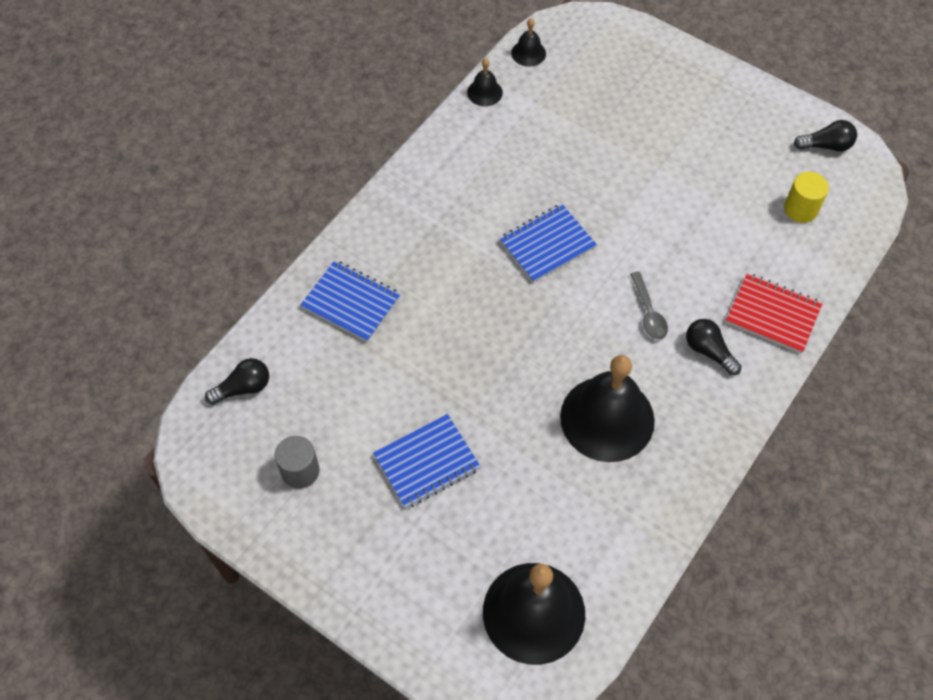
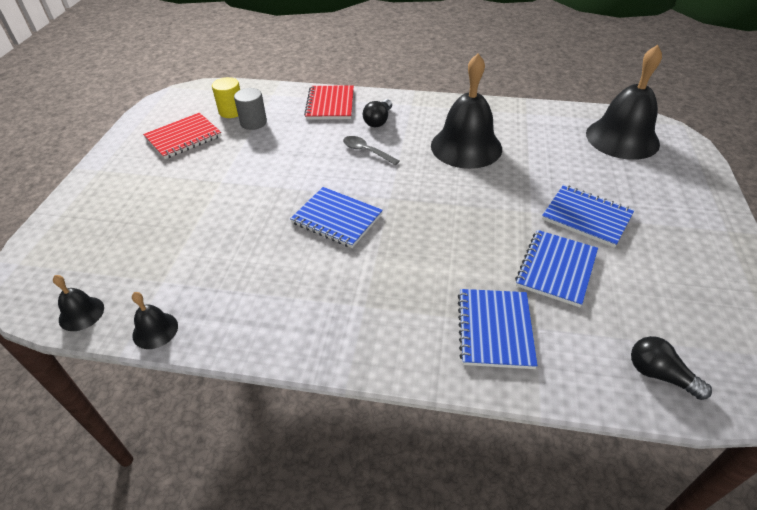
camera: 115 degrees left, 15 degrees down
(300, 471) = (677, 289): grey cylinder -> grey cylinder (253, 122)
(381, 388) = (556, 269): none -> blue notebook
(648, 313) = (366, 151): grey spoon -> grey spoon turned 105 degrees counterclockwise
(760, 154) = (183, 137): none -> red notebook
(826, 146) = (164, 113): black light bulb -> none

